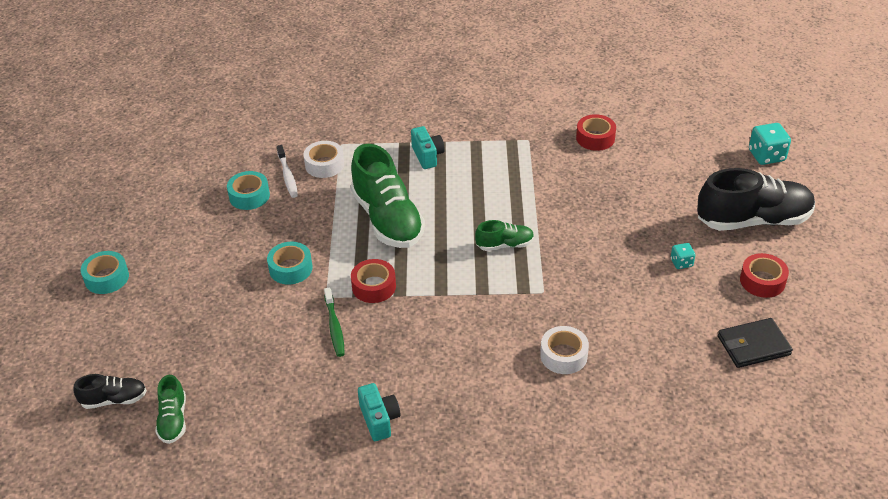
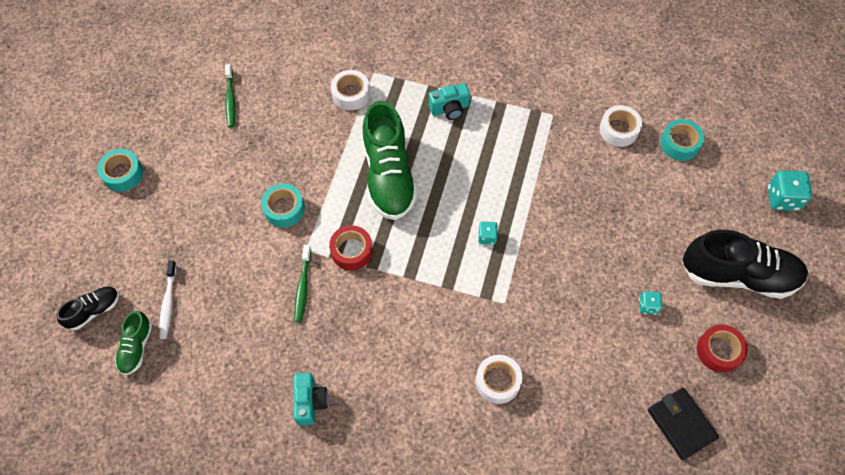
camera: 15 degrees right, 20 degrees up
(114, 400) = (94, 310): black shoe -> black shoe turned 45 degrees counterclockwise
(201, 194) = (230, 100): none -> green toothbrush
(249, 196) = (272, 113): turquoise tape -> turquoise tape (679, 144)
(287, 176) = (313, 99): white toothbrush -> white toothbrush (168, 303)
(427, 156) = (450, 109): turquoise camera -> turquoise camera turned 75 degrees clockwise
(505, 245) = (487, 237): green shoe -> turquoise dice
(595, 138) = (618, 130): red tape -> white tape
(753, 345) = (681, 424): black wallet -> black wallet turned 60 degrees clockwise

